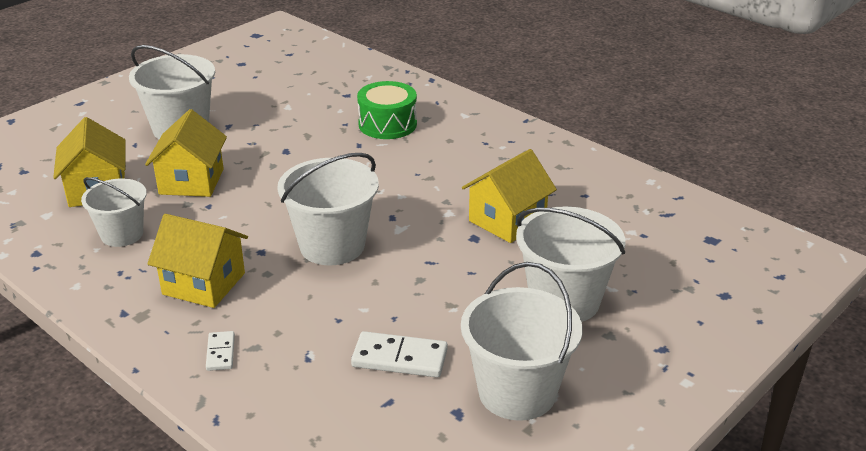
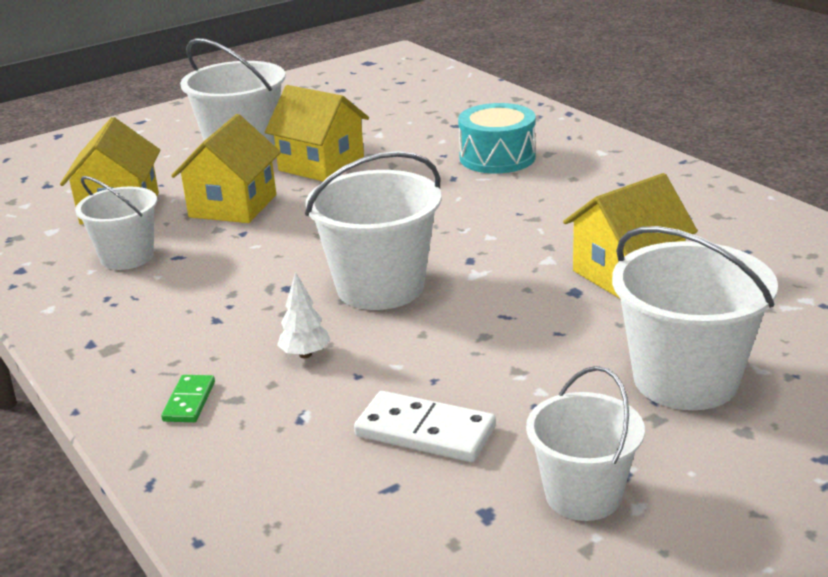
camera: 15 degrees right, 5 degrees down
(204, 284) = (201, 318): yellow house -> yellow house (321, 165)
(221, 353) = (189, 401): white domino -> green domino
(294, 306) = (305, 354): none -> white tree
(387, 124) = (497, 157): green drum -> turquoise drum
(517, 392) = (583, 495): white bucket -> white bucket, size x0.65

